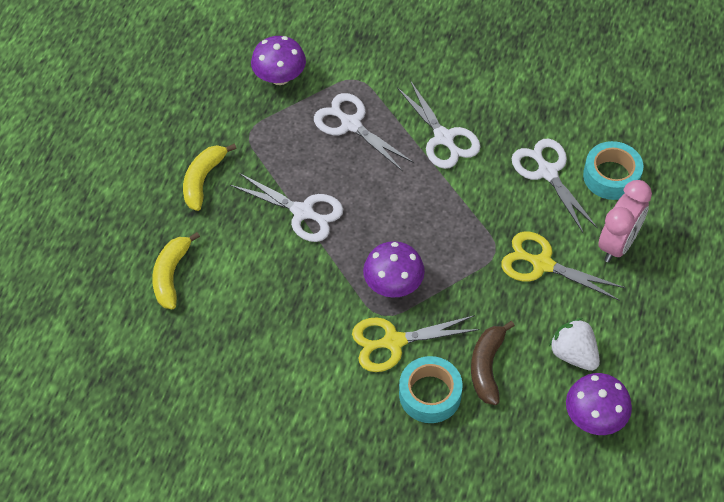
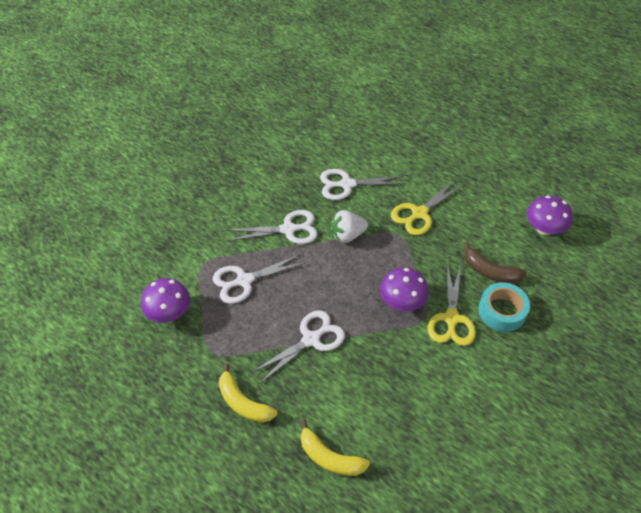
camera: 70 degrees left, 5 degrees down
(573, 354) = (495, 222): white strawberry -> white strawberry (347, 235)
(611, 176) = (366, 155): turquoise tape -> none
(617, 244) = (419, 171): pink clock -> none

